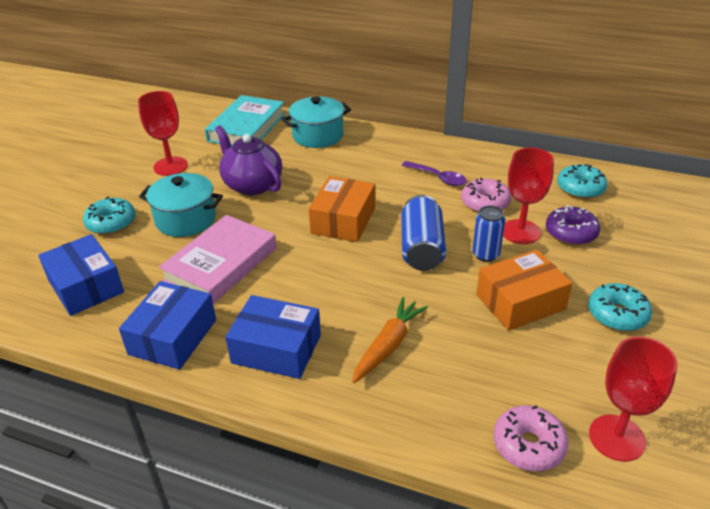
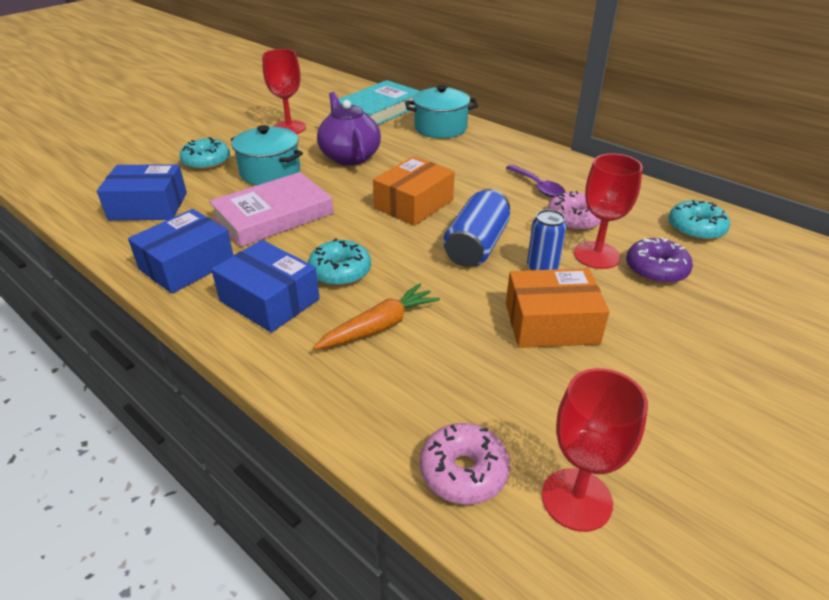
camera: 20 degrees right, 0 degrees up
(86, 286) = (148, 206): blue box -> blue box turned 75 degrees counterclockwise
(617, 315) = (661, 366): turquoise donut -> turquoise donut (340, 272)

